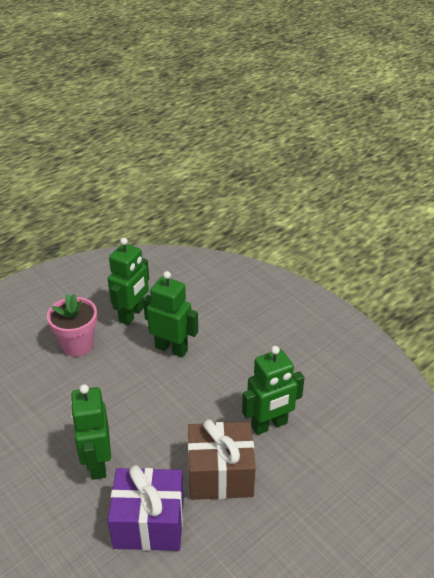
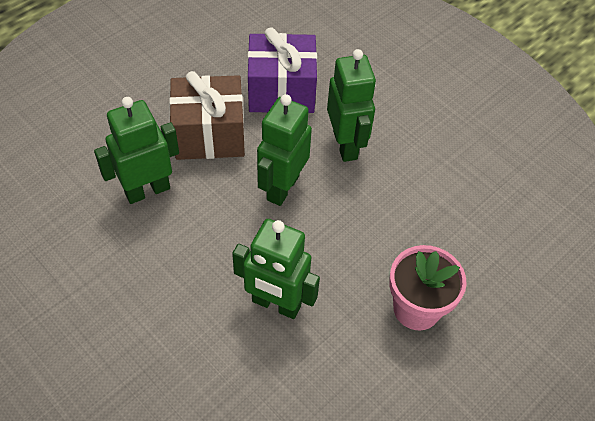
camera: 175 degrees right, 15 degrees up
(132, 314) = (346, 372): green robot -> green robot (282, 187)

